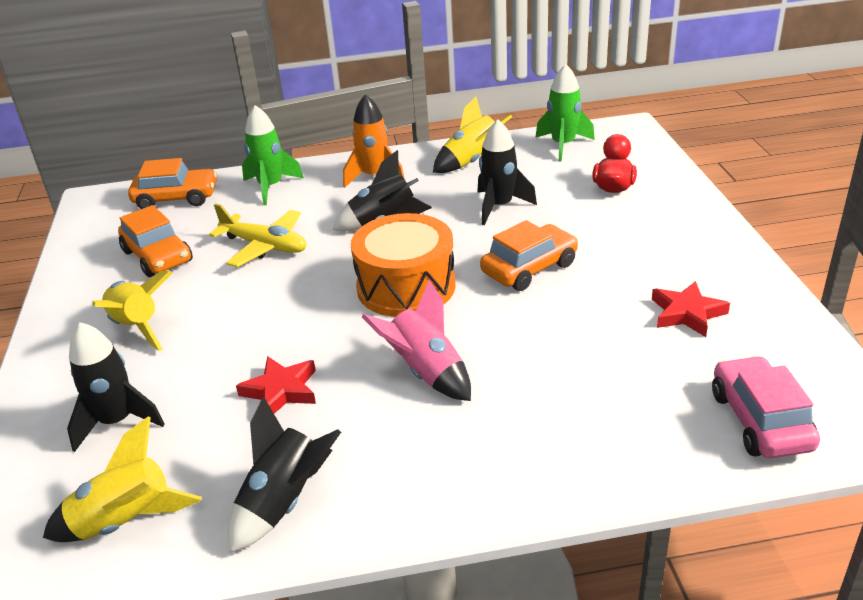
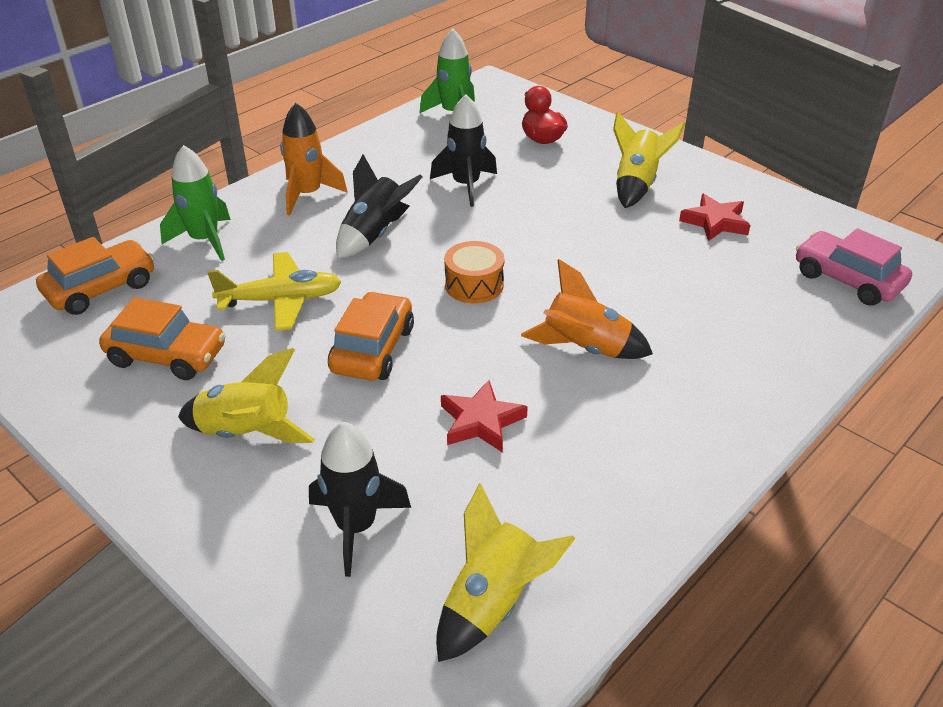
camera: 40 degrees left, 5 degrees up
(285, 502) = (608, 506): black rocket -> none
(406, 287) = (474, 285): orange drum -> orange drum, size x0.56
(426, 372) = (584, 348): pink rocket -> orange rocket
(472, 161) = (388, 152): yellow rocket -> yellow rocket (636, 185)
(529, 268) = (559, 230): orange car -> orange car (373, 349)

